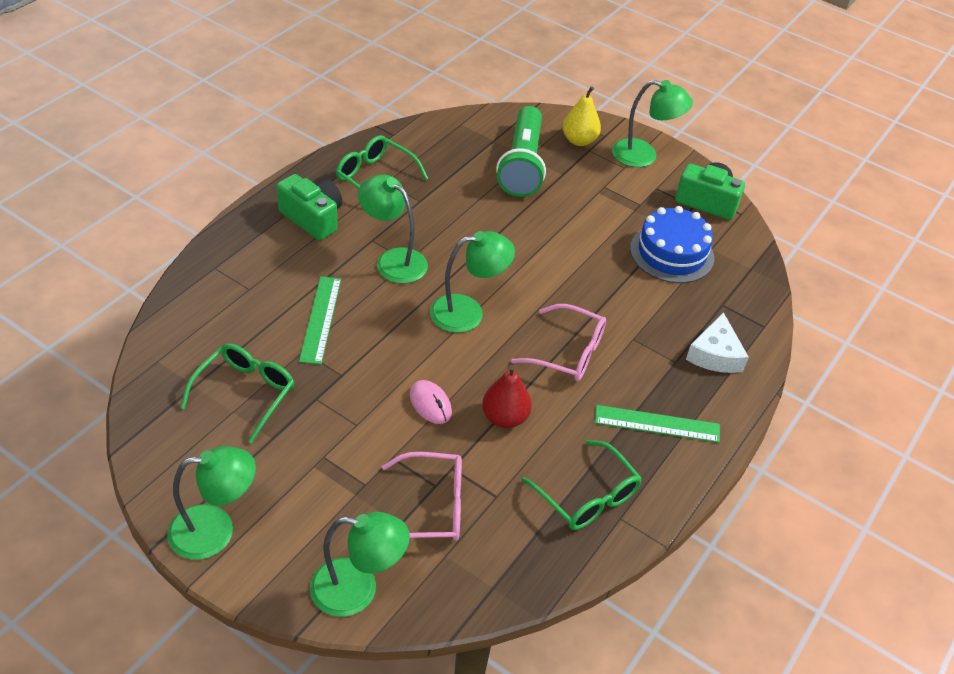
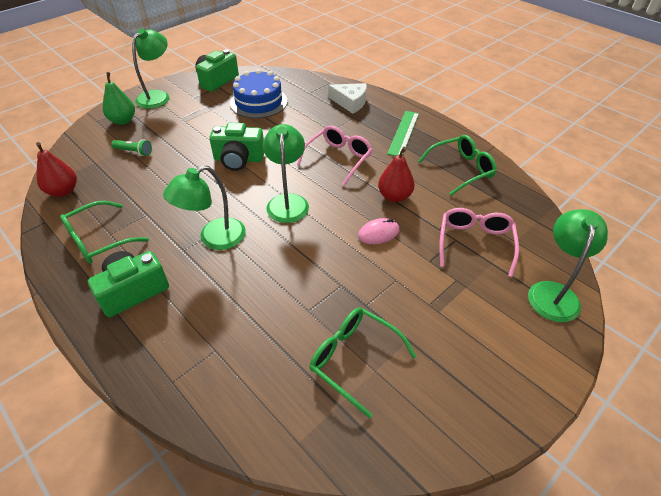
camera: 75 degrees left, 0 degrees up
(215, 530) = (513, 389): green lamp -> none
(321, 319) = (272, 295): green ruler -> none
(440, 132) = (63, 191): none -> red pear
(522, 165) = (134, 152): green flashlight -> green flashlight, size x0.41
(536, 255) = (239, 159): none -> green camera
(579, 140) = (123, 121): yellow pear -> green pear

